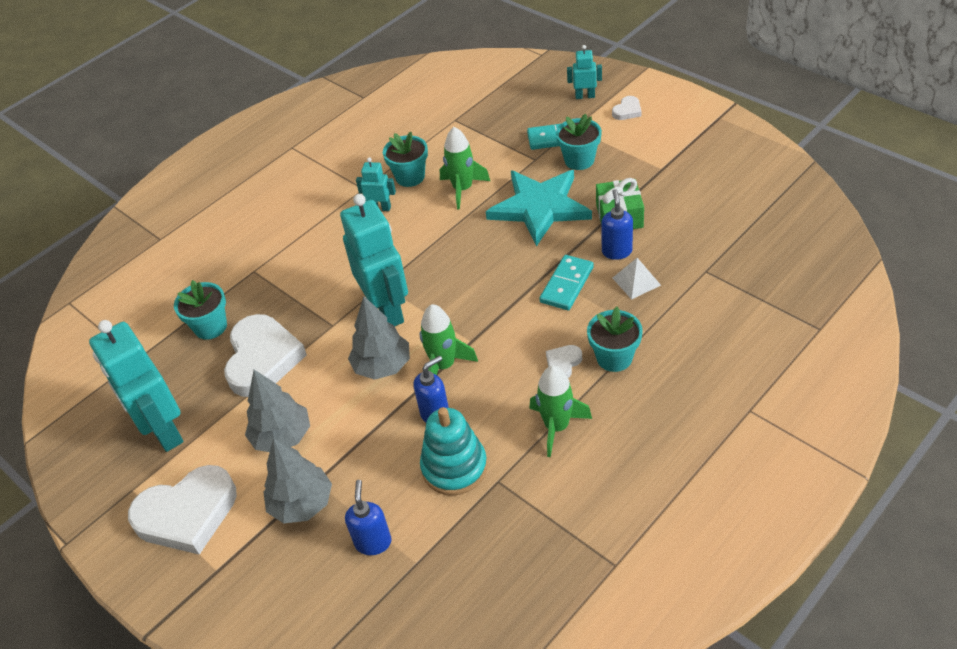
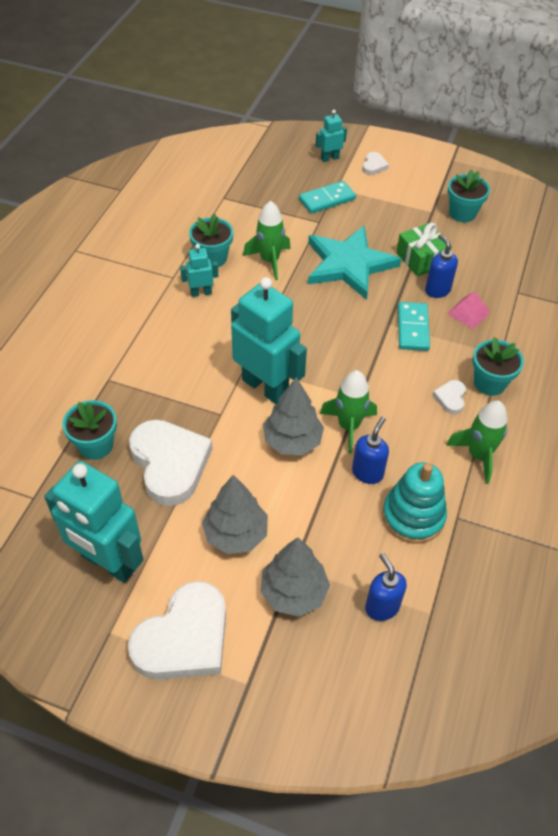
camera: 30 degrees left, 5 degrees up
(579, 160) = (358, 216): turquoise flower pot -> turquoise flower pot (462, 213)
(636, 281) = (468, 313): white pyramid -> pink pyramid

